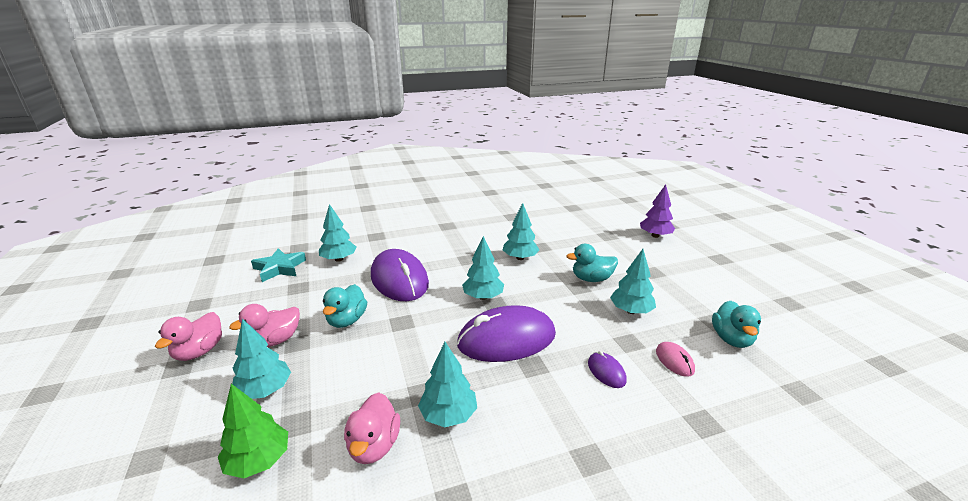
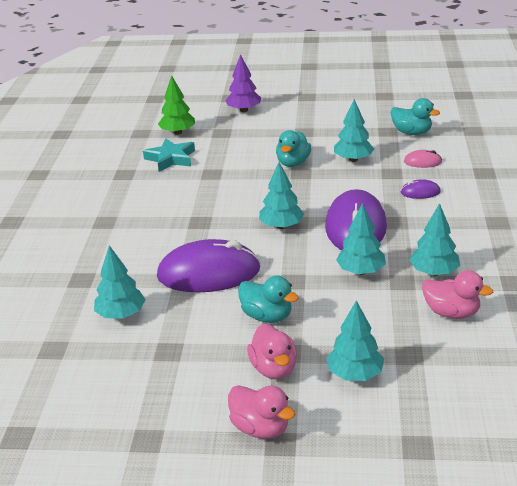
camera: 65 degrees left, 5 degrees up
(259, 461) = (444, 375): green tree -> green tree (178, 132)
(279, 268) = (103, 367): turquoise star -> turquoise star (171, 158)
(520, 258) = (224, 190): turquoise tree -> turquoise tree (361, 271)

